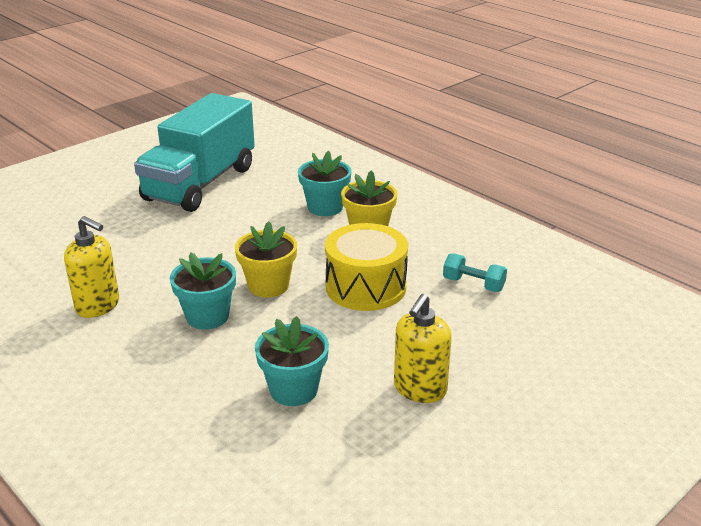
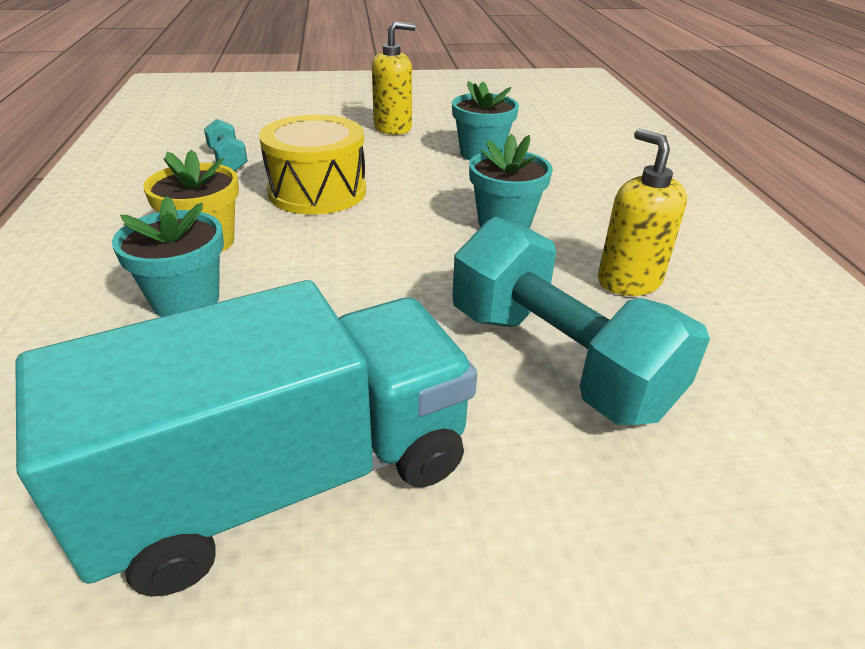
camera: 145 degrees left, 5 degrees up
(122, 249) = (558, 360): none -> turquoise dumbbell
(268, 286) = (408, 228): yellow flower pot -> none

